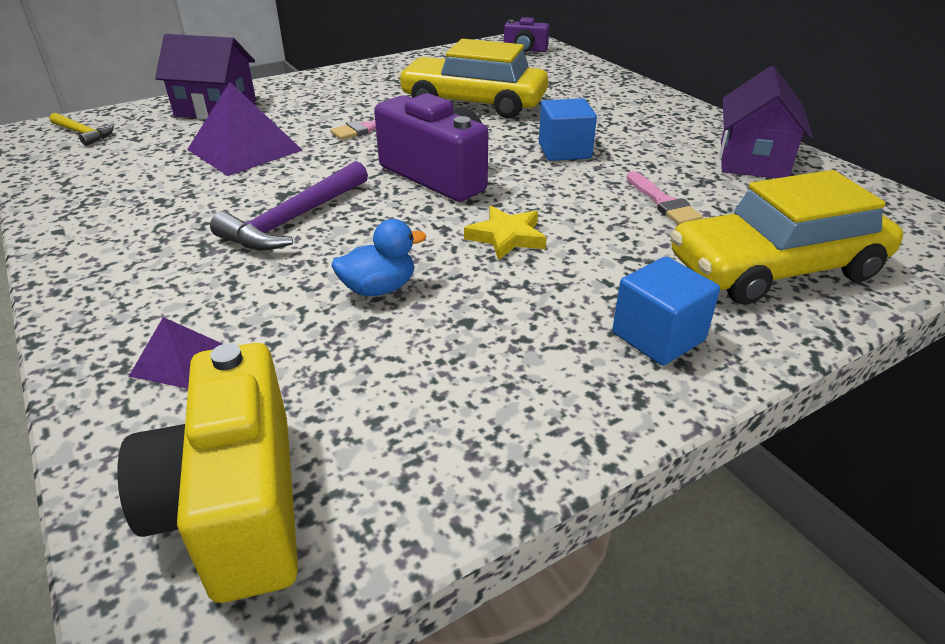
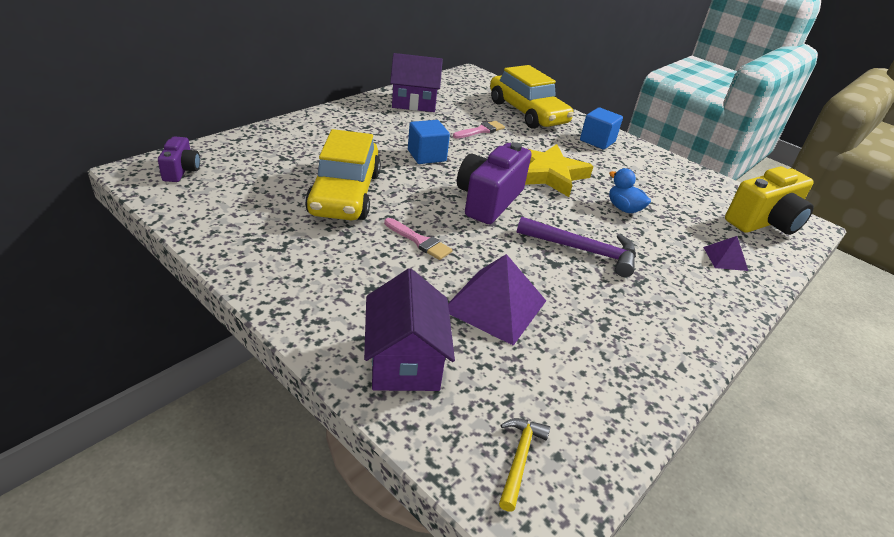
camera: 110 degrees left, 0 degrees up
(506, 237) = (548, 174): yellow star -> yellow star, size x1.77

